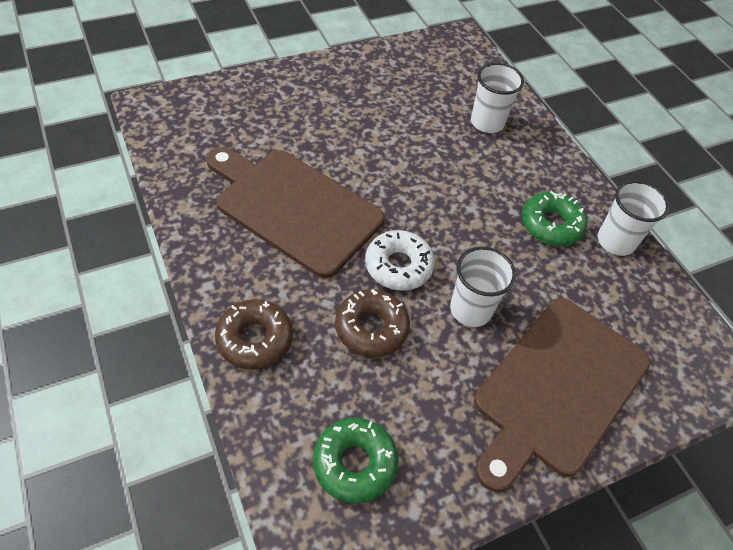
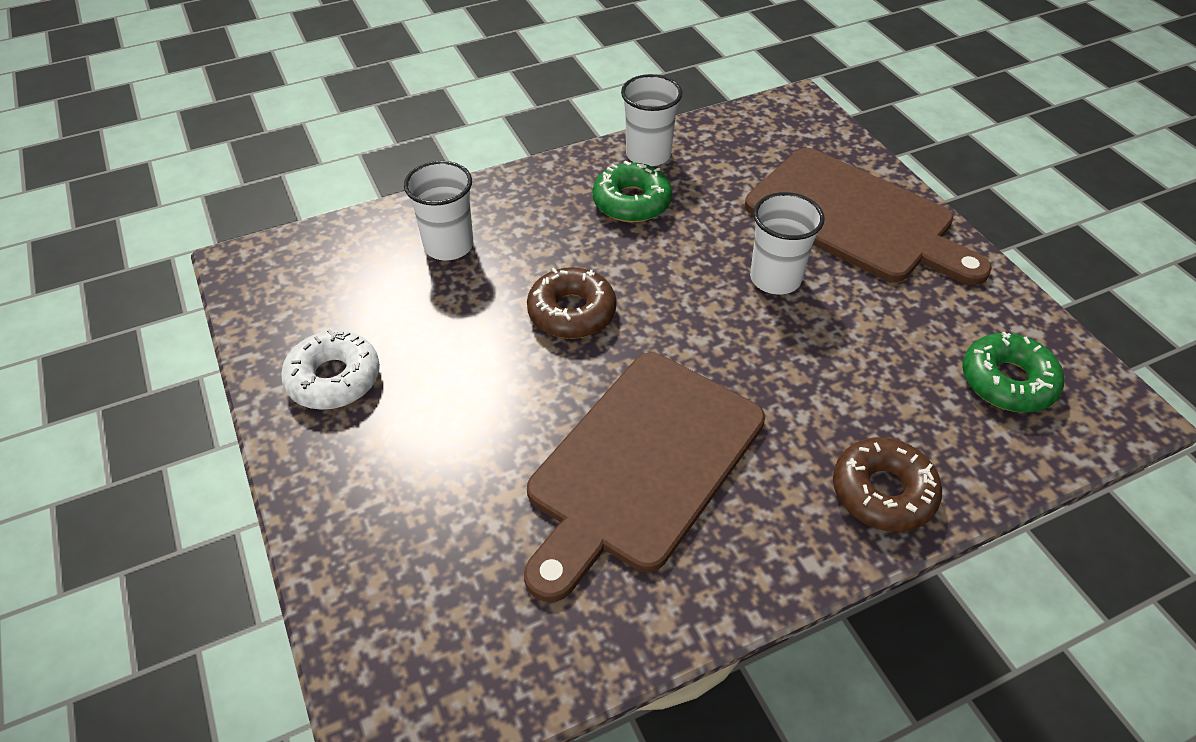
camera: 85 degrees left, 5 degrees down
(371, 328) = (828, 369): brown donut -> brown donut (572, 312)
(398, 266) = (725, 343): white donut -> white donut (334, 379)

